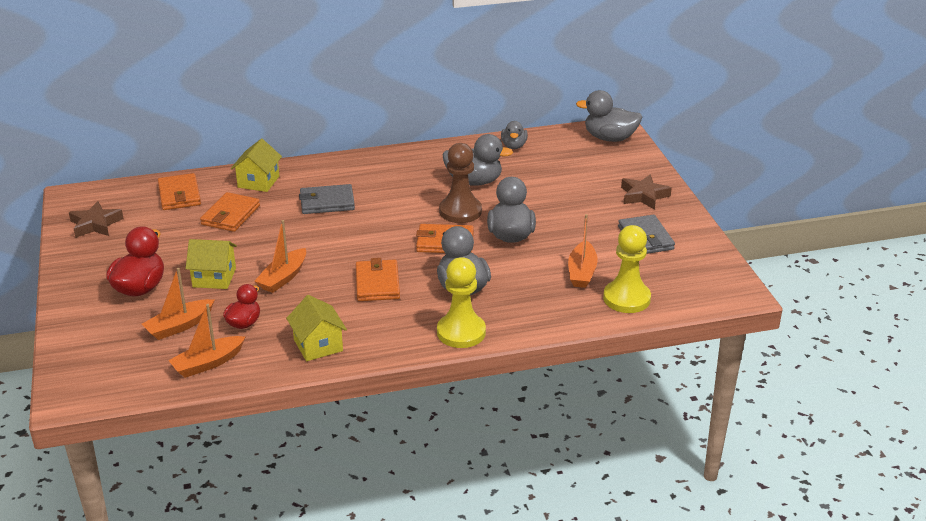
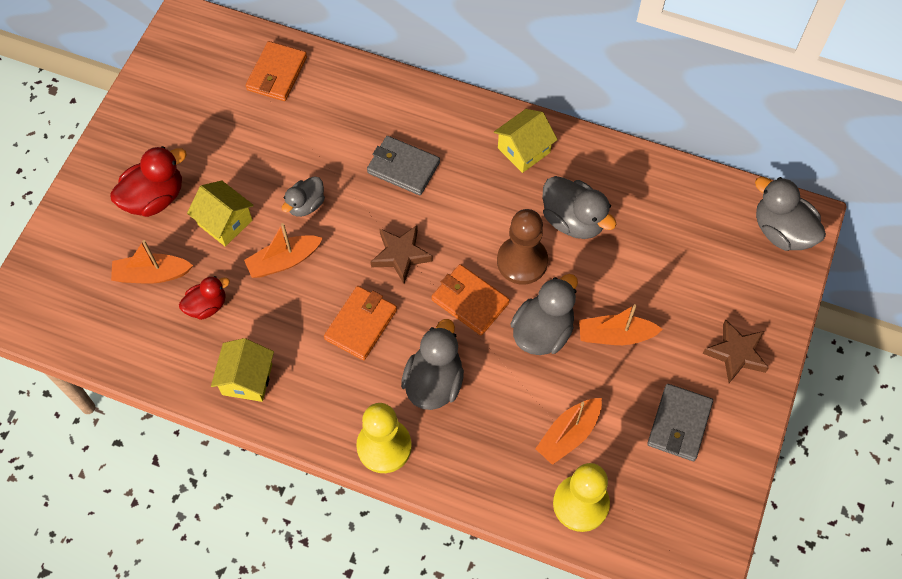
camera: 35 degrees right, 30 degrees up
(95, 224) = (176, 77): brown star -> brown star (401, 255)
(208, 363) = (141, 342): orange boat -> orange boat (615, 335)
(230, 215) = (301, 134): orange wallet -> none
(258, 182) = (362, 95): yellow house -> yellow house (524, 150)
(514, 146) = (663, 183): grey duck -> grey duck (306, 205)

